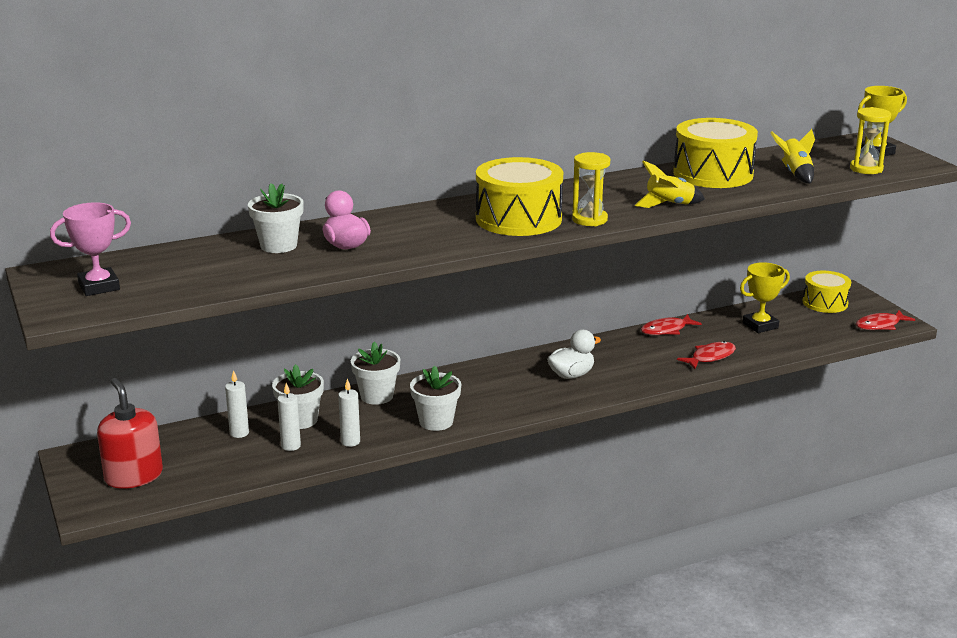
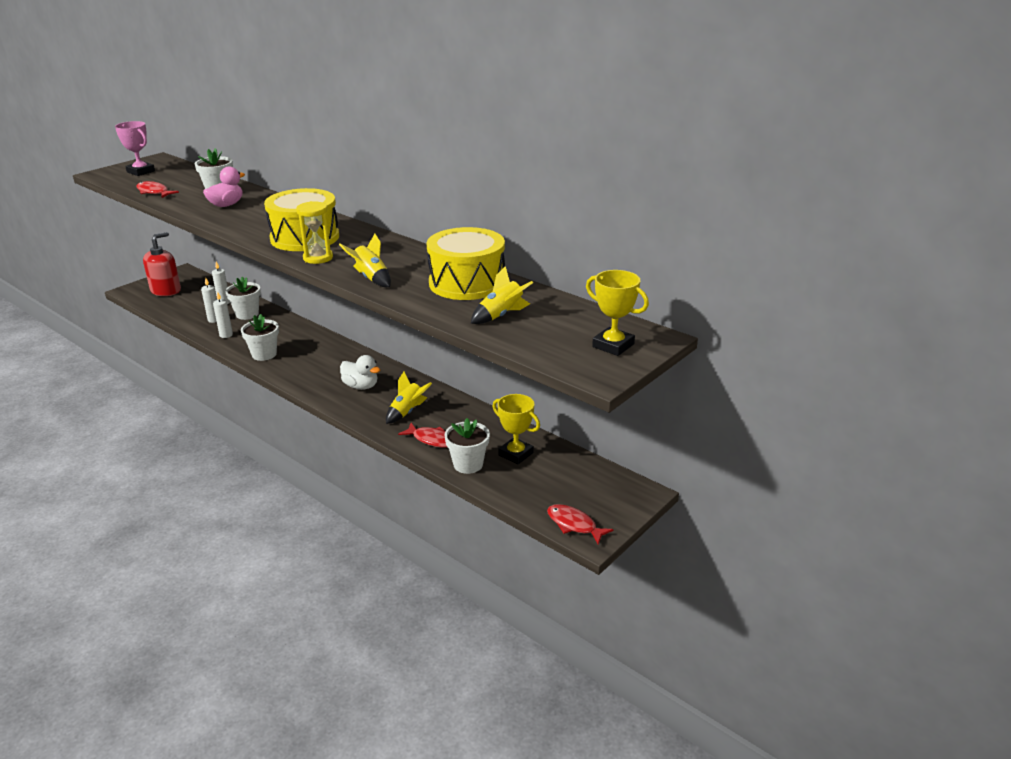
camera: 65 degrees right, 5 degrees up
(377, 396) = (290, 328): white flower pot -> white flower pot (468, 464)
(647, 360) = (407, 412): none -> yellow rocket
(666, 330) = (469, 410): red fish -> red fish (154, 192)
(825, 303) = (599, 483): yellow drum -> none
(866, 169) = (550, 346): yellow hourglass -> none

